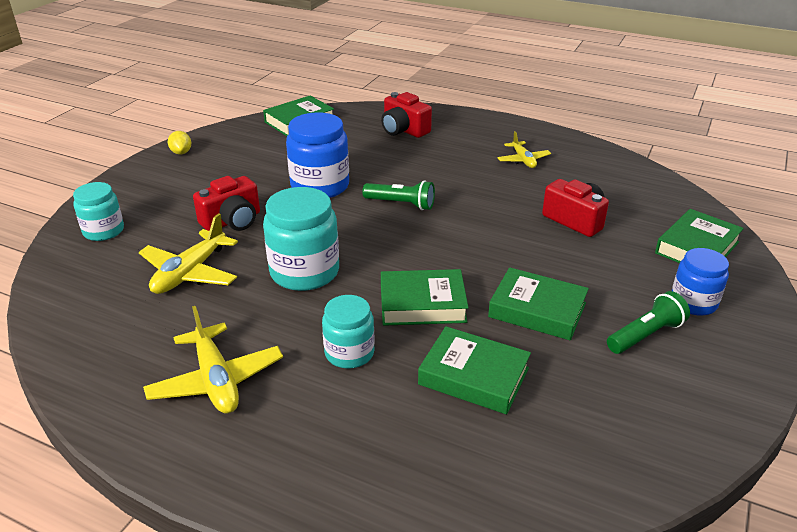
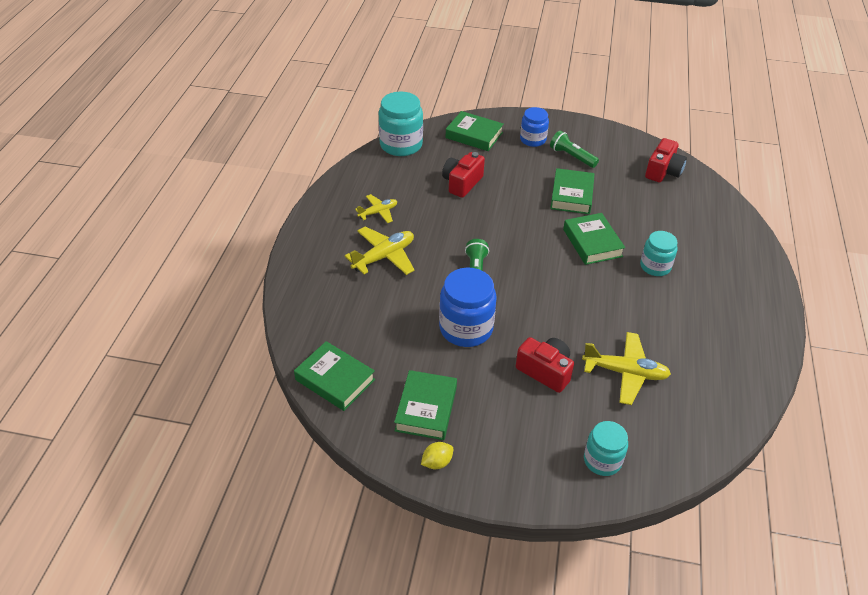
camera: 105 degrees left, 10 degrees up
(216, 380) = (714, 319): yellow plane -> yellow plane (384, 257)
(304, 272) = (589, 307): turquoise jar -> turquoise jar (401, 145)
(404, 130) = (338, 293): red camera -> red camera (663, 171)
(473, 376) = (642, 215): green book -> green book (426, 409)

